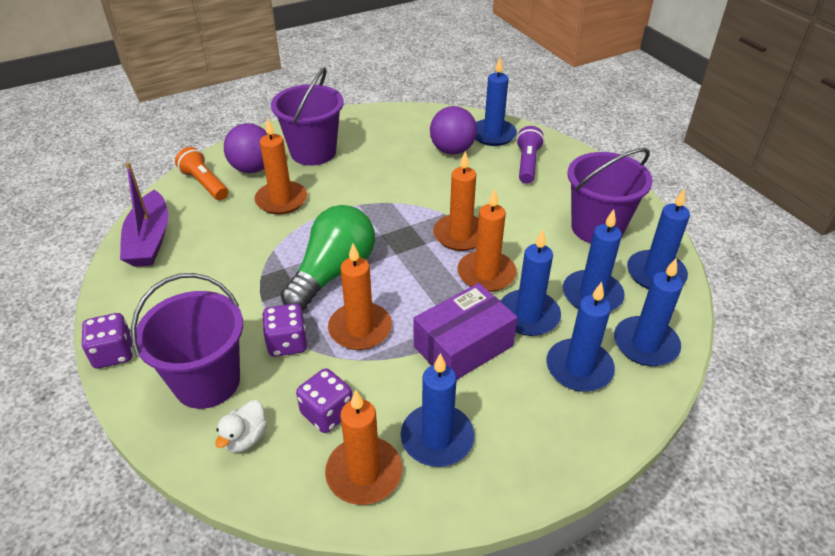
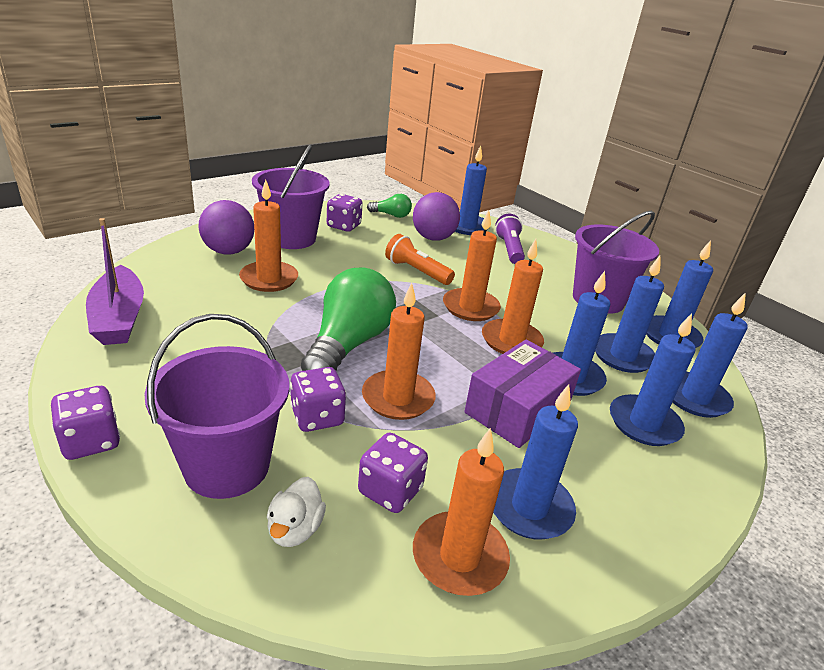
camera: 15 degrees left, 10 degrees down
(204, 184) = (175, 265): orange flashlight -> orange flashlight (416, 271)
(367, 136) = (344, 226): none -> purple dice
(419, 121) = (391, 215): none -> green light bulb

